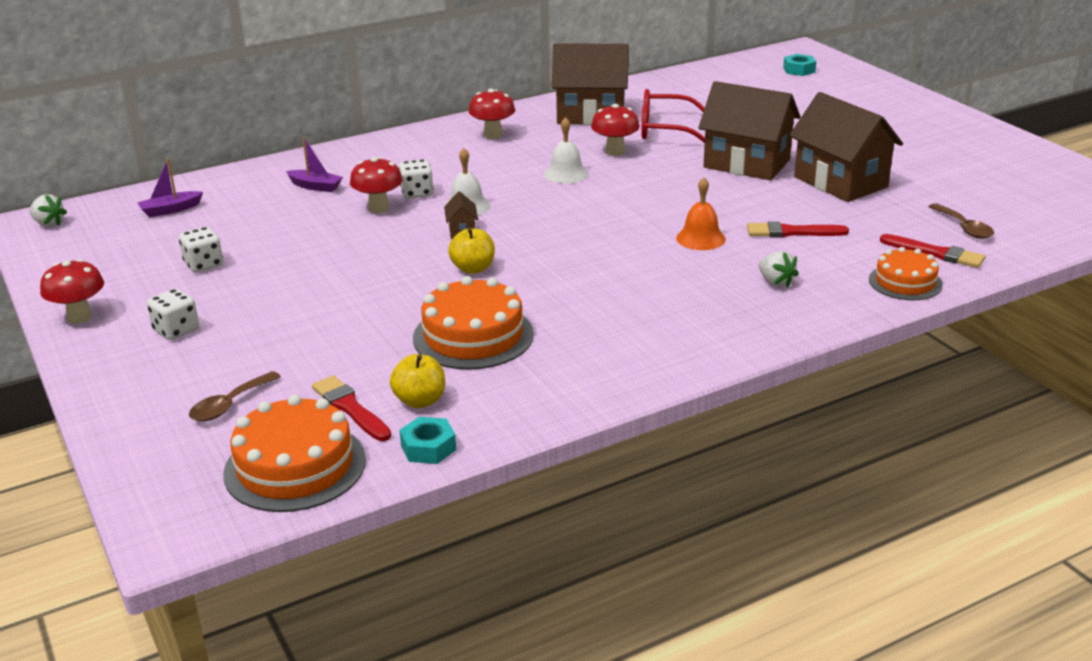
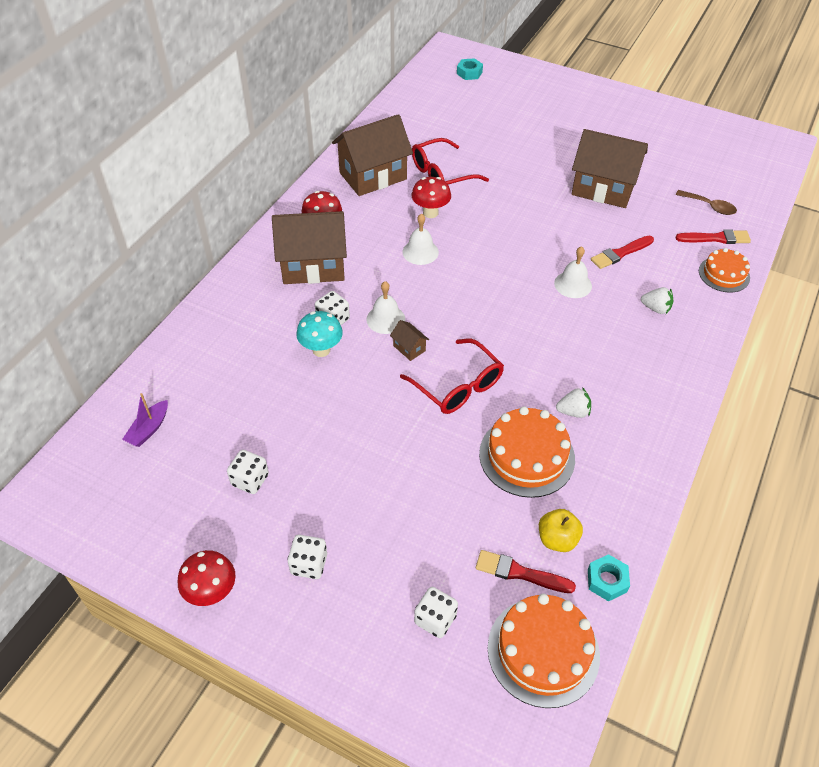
camera: 35 degrees left, 20 degrees up
(49, 224) = (53, 497): white strawberry -> white strawberry (573, 412)
(229, 405) = (435, 619): brown spoon -> white dice
(315, 186) = (244, 346): purple boat -> none
(378, 208) = (321, 350): red mushroom -> turquoise mushroom
(473, 268) = (457, 386): yellow apple -> red glasses
(700, 238) = (573, 284): orange bell -> white bell
(746, 164) = (529, 192): brown house -> brown house (313, 266)

